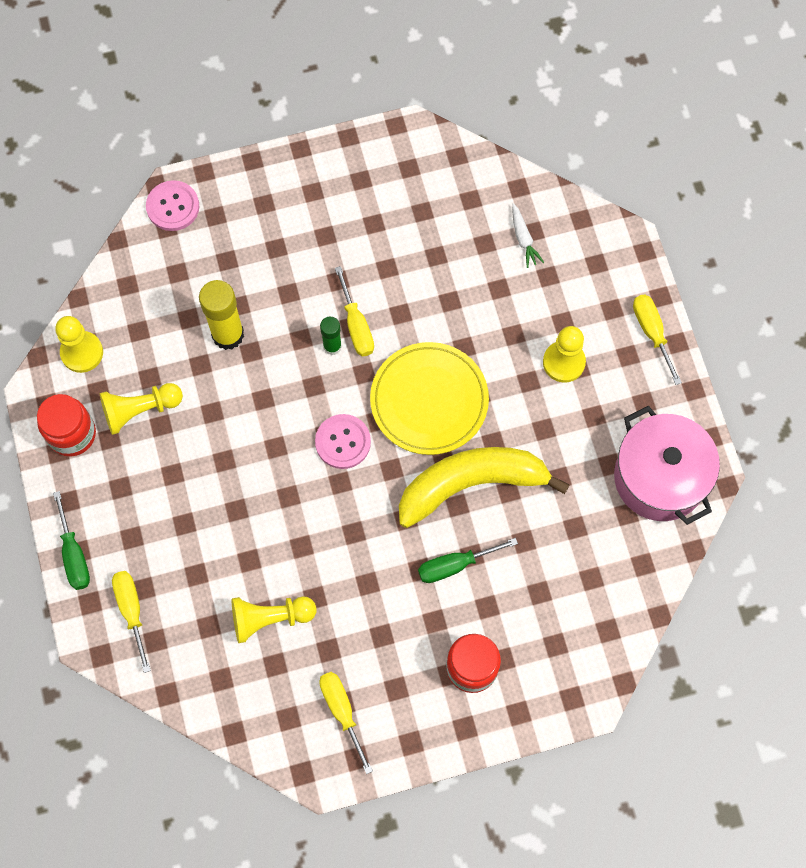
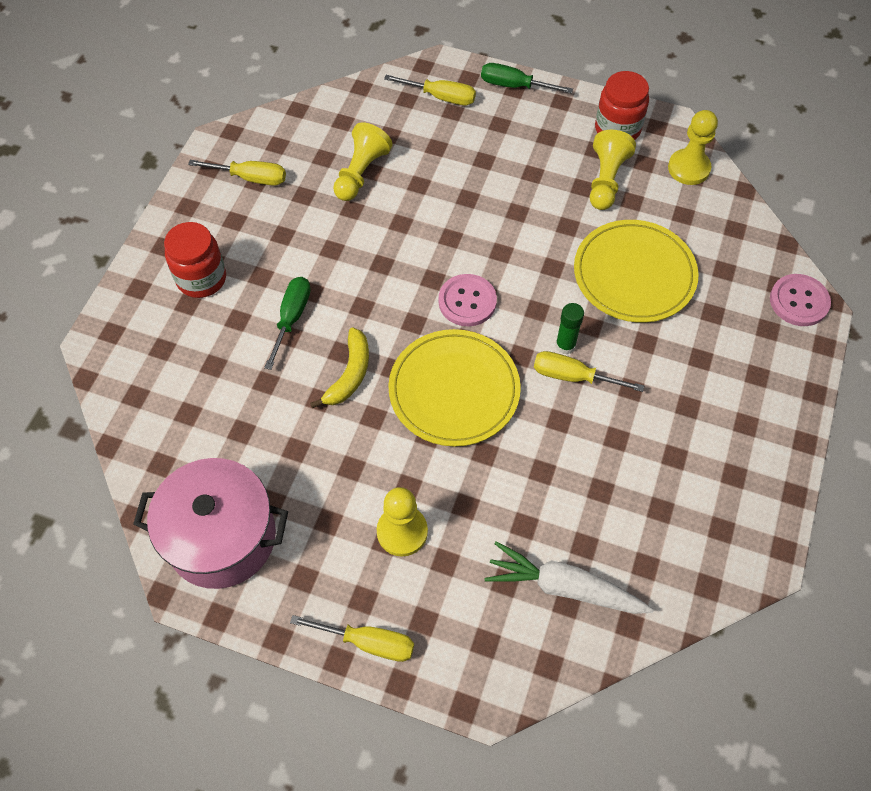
camera: 125 degrees right, 10 degrees down
(228, 335) = (634, 274): yellow glue stick -> yellow plate
(471, 484) = (350, 374): yellow banana -> yellow banana, size x0.53
(523, 239) = (564, 587): white carrot -> white carrot, size x1.85

